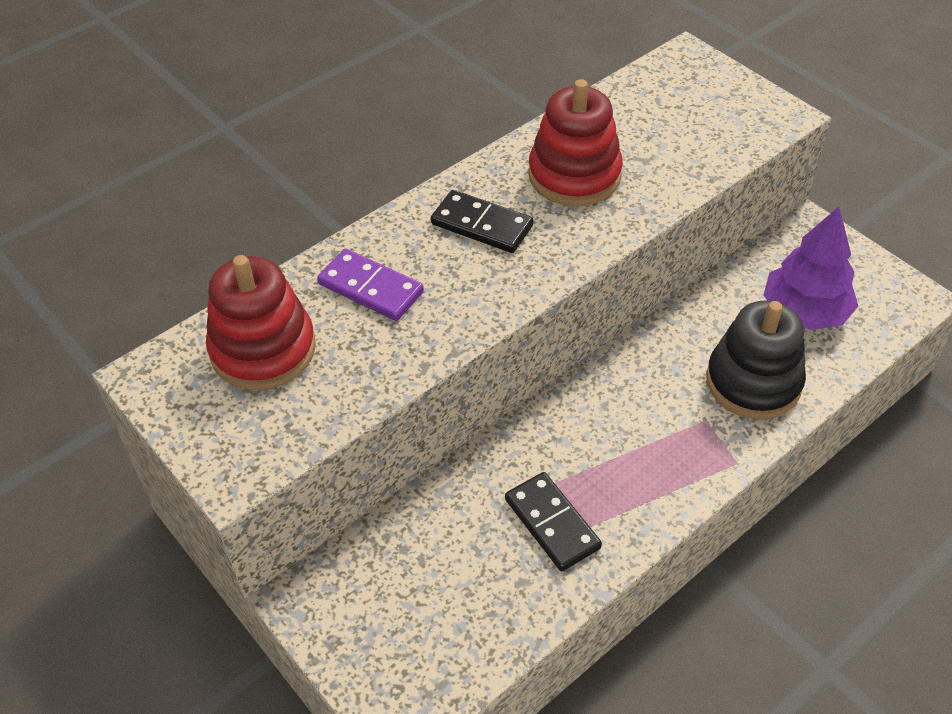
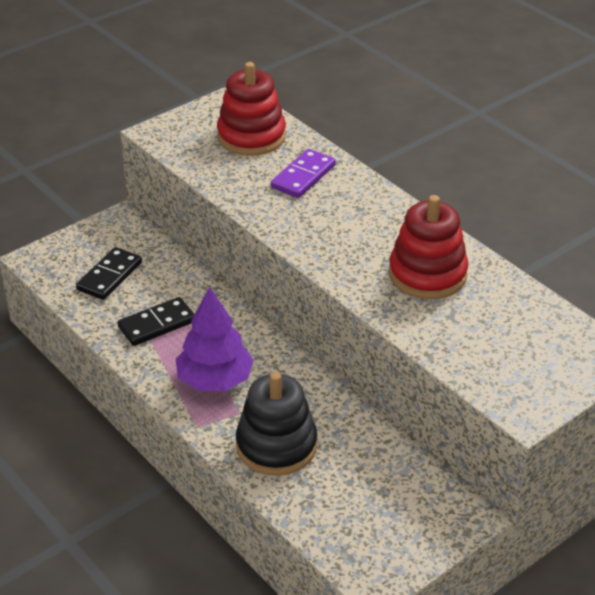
camera: 90 degrees right, 10 degrees down
(481, 225) = (367, 225): black domino -> black domino (109, 276)
(804, 312) = (356, 492): purple tree -> purple tree (215, 380)

